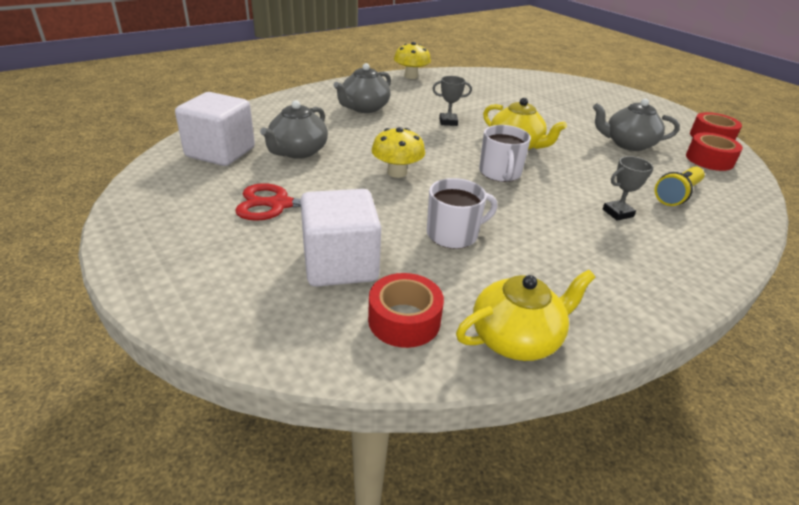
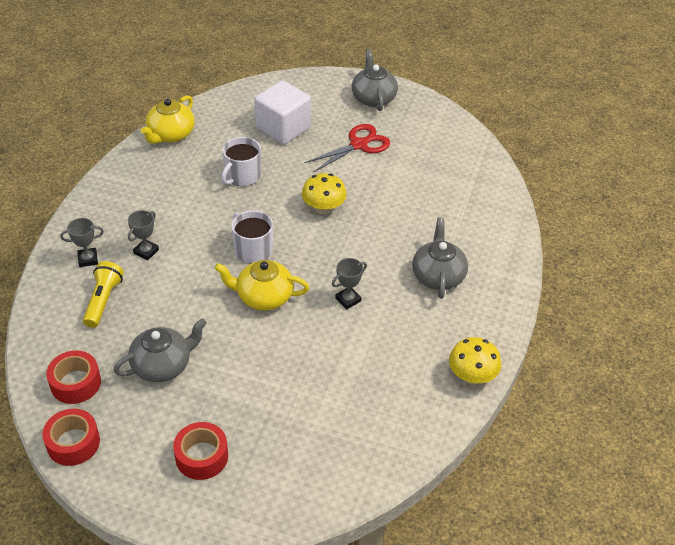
camera: 145 degrees right, 10 degrees up
(220, 152) = (453, 162): white cube -> none
(298, 151) = (410, 191): grey teapot -> grey teapot (373, 98)
(404, 320) = (227, 119): red tape -> red tape (202, 456)
(692, 232) = (88, 259): none -> grey trophy

